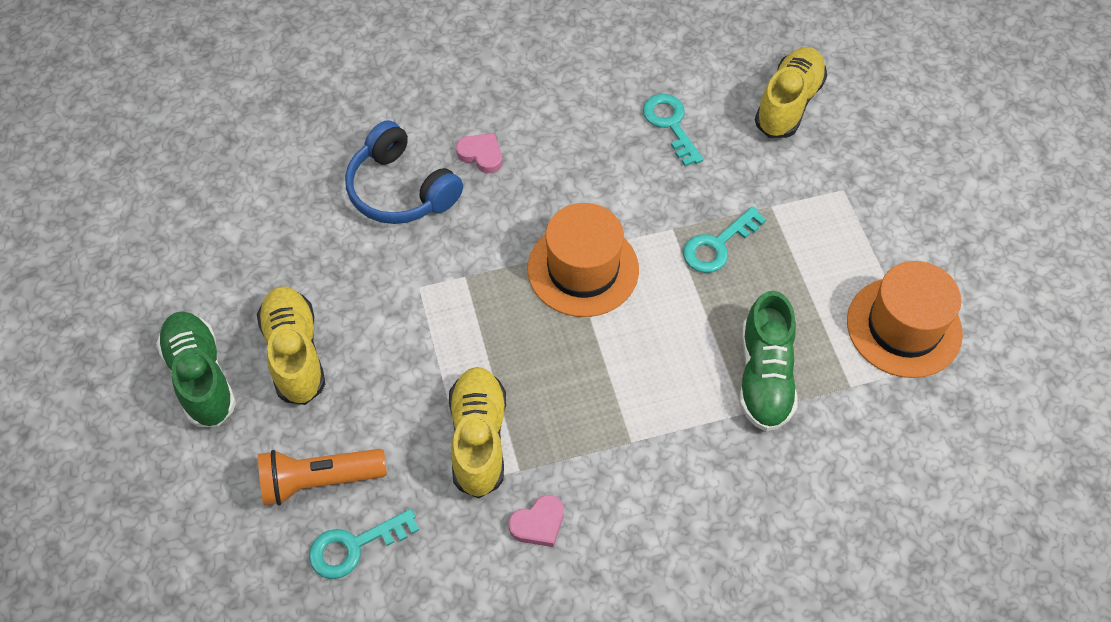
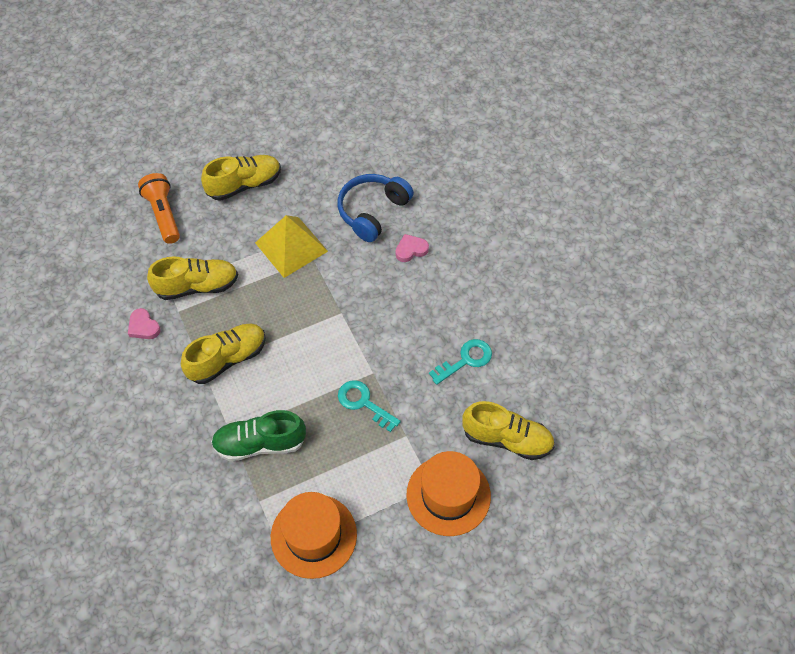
camera: 80 degrees right, 0 degrees up
(201, 377) = (223, 146): green shoe -> none
(354, 546) = (124, 239): turquoise key -> none
(436, 301) = (291, 246): none -> yellow pyramid
(481, 155) = (411, 250): pink heart -> pink heart turned 135 degrees counterclockwise
(583, 269) = (329, 323): orange hat -> orange hat (448, 495)
(620, 407) = (227, 359): none -> yellow shoe

